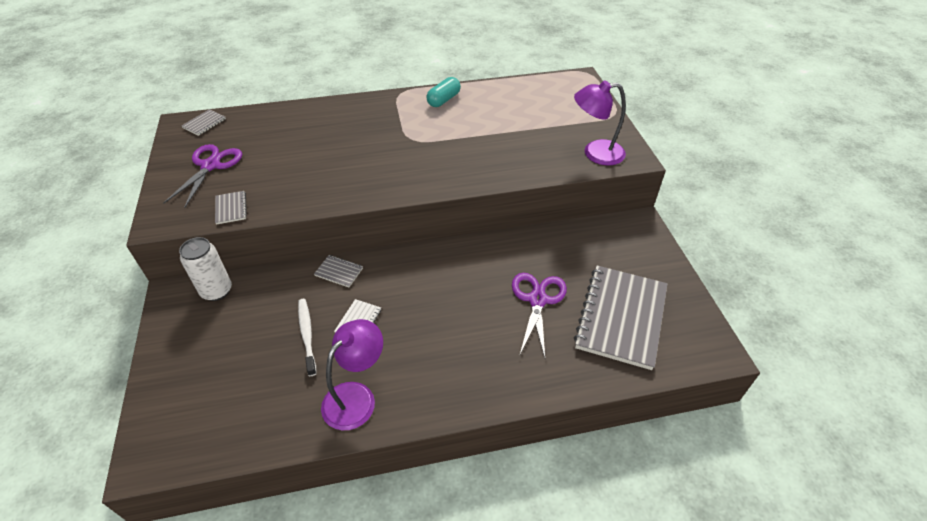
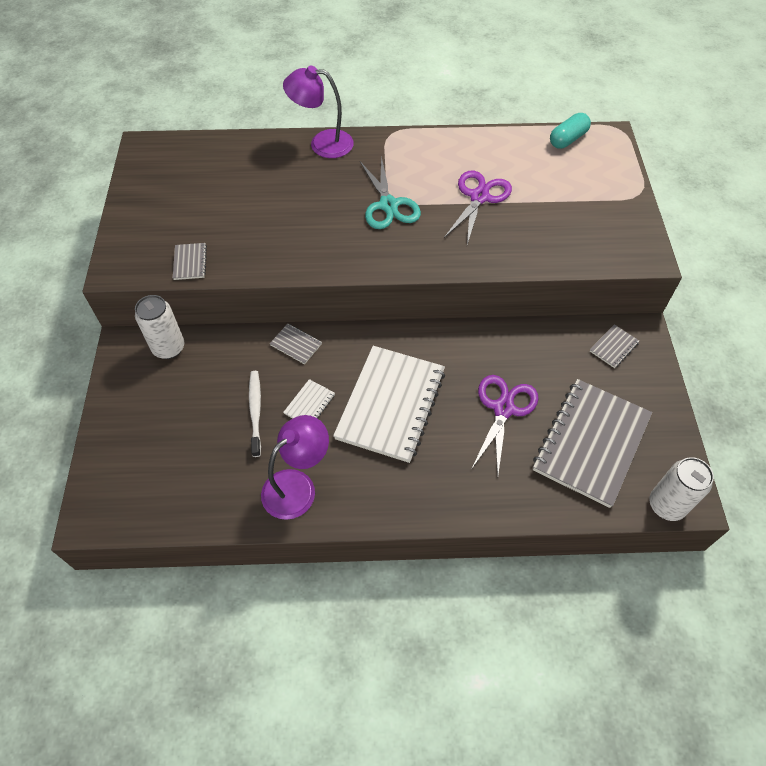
camera: 10 degrees right, 10 degrees up
(204, 123) = (169, 149): grey notebook -> grey notebook (613, 347)
(210, 166) = (172, 206): purple scissors -> purple scissors (479, 197)
(407, 144) = (388, 205): none -> turquoise scissors
(435, 311) = (391, 405): none -> white notebook
(443, 100) = (440, 149): turquoise capsule -> turquoise capsule (567, 139)
(595, 153) = (603, 244): purple lamp -> purple lamp (322, 143)
(700, 360) = (666, 505): none -> white can

